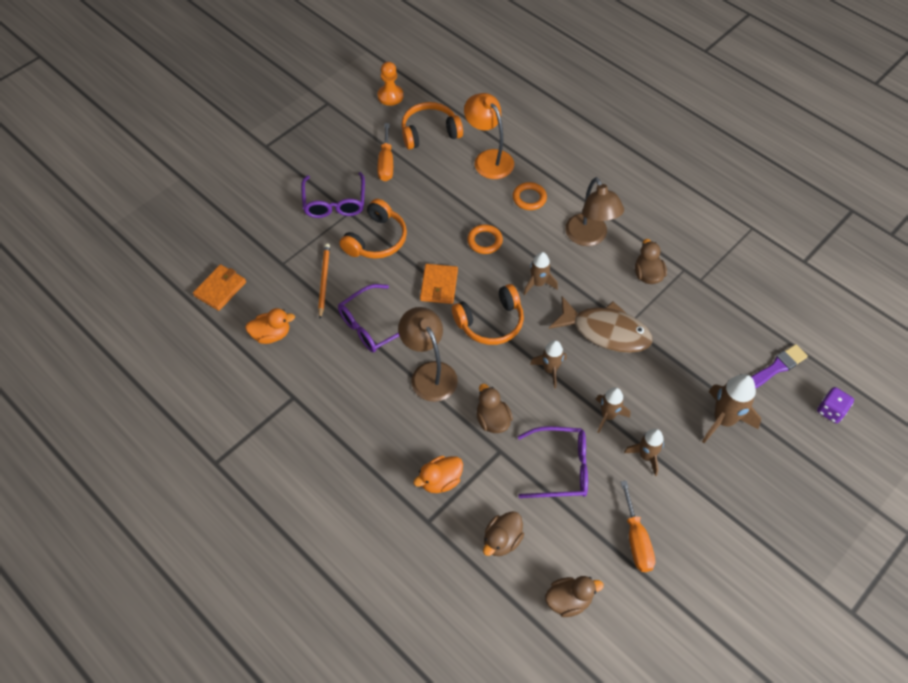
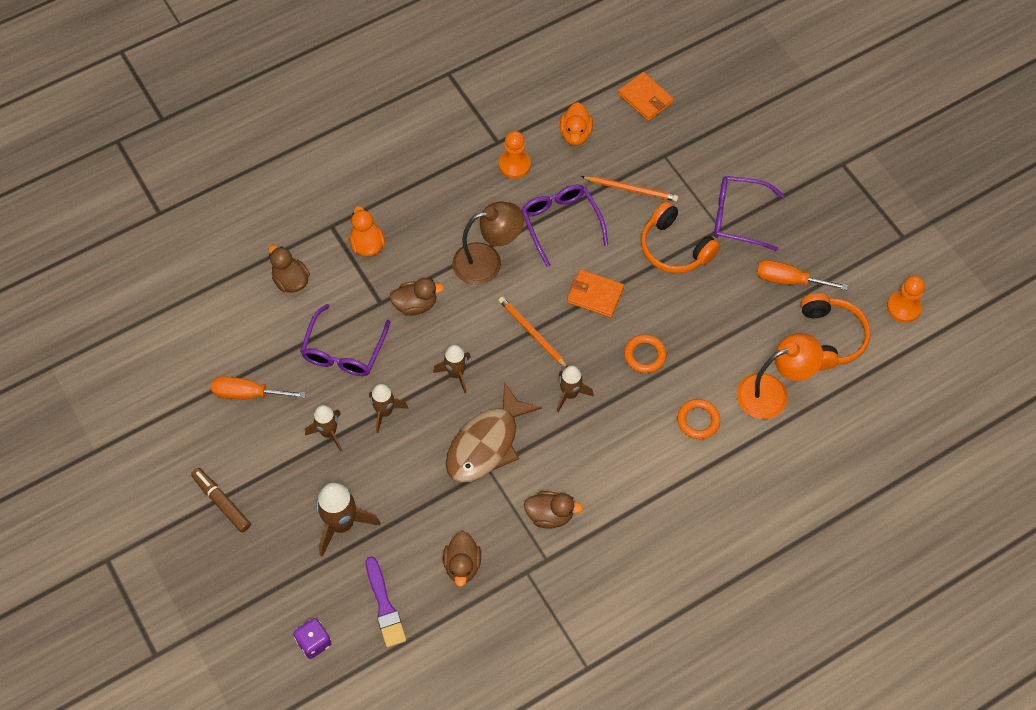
camera: 105 degrees right, 5 degrees up
(317, 376) = (514, 165): none -> orange pawn
(490, 322) = (532, 333): orange headphones -> orange pencil
(568, 600) = (216, 319): brown duck -> brown duck (462, 565)
(589, 237) = (621, 469): brown lamp -> none
(750, 526) = (222, 502): none -> brown marker

